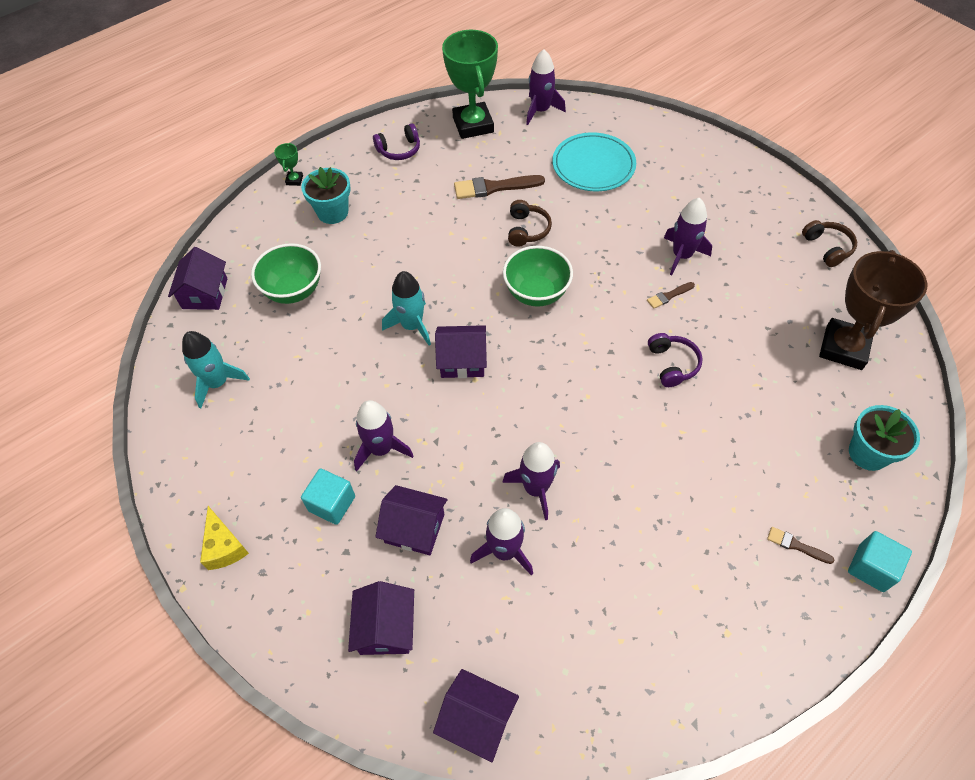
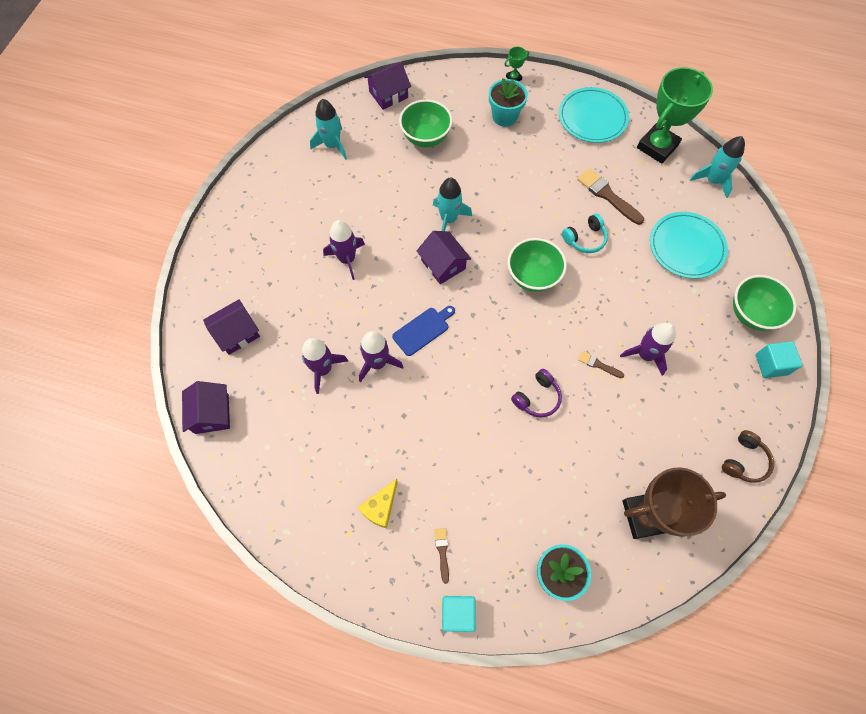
camera: 55 degrees right, 10 degrees up
(224, 546) = (235, 221): yellow cheese -> yellow cheese (380, 507)
(332, 503) = (294, 256): turquoise cube -> turquoise cube (771, 364)
(399, 150) = (592, 118): purple headphones -> turquoise plate
(414, 528) = (306, 310): purple house -> none
(526, 422) = (423, 330): none -> blue cutting board
(527, 230) = (585, 239): brown headphones -> turquoise headphones
(540, 110) = (712, 180): purple rocket -> turquoise rocket
(691, 162) = (751, 314): none -> green bowl

